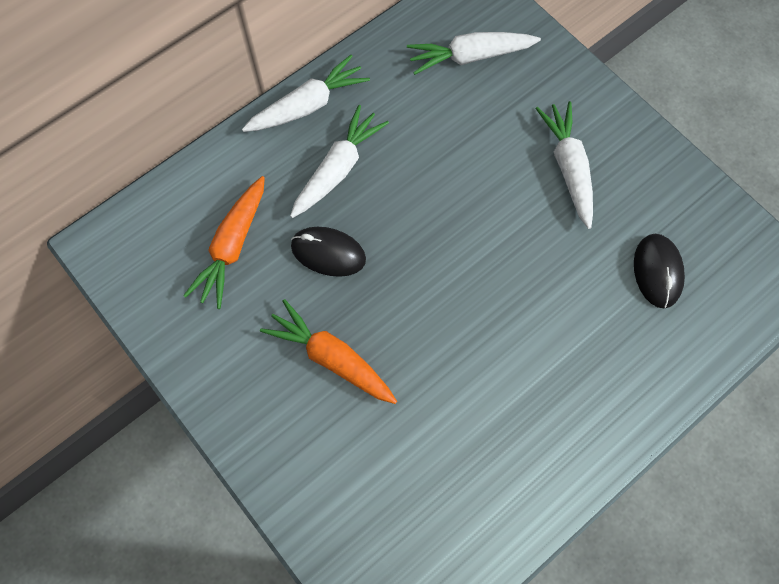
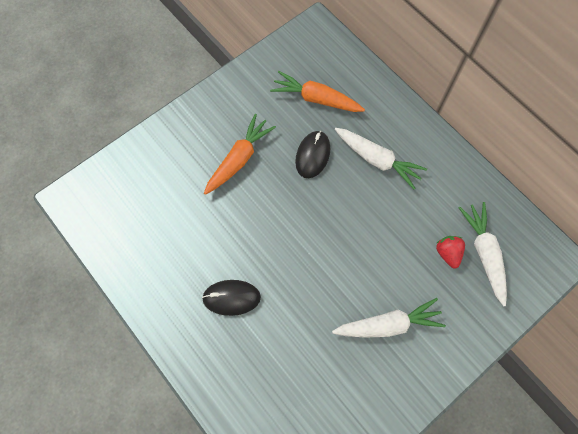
camera: 90 degrees right, 0 degrees up
(308, 105) = (427, 139): white carrot -> none
(471, 95) = (448, 253): none -> red strawberry
(657, 272) = (300, 387): black mouse -> black mouse (231, 298)

